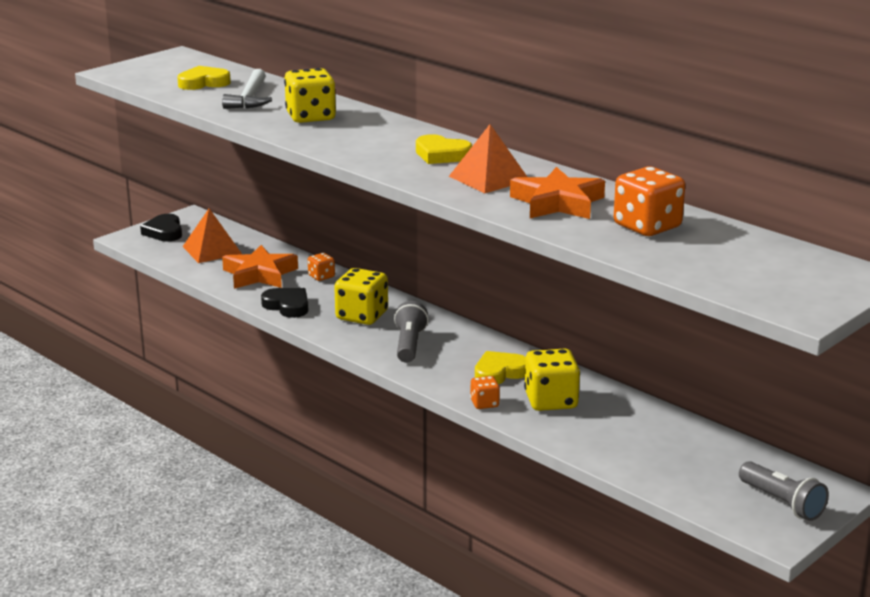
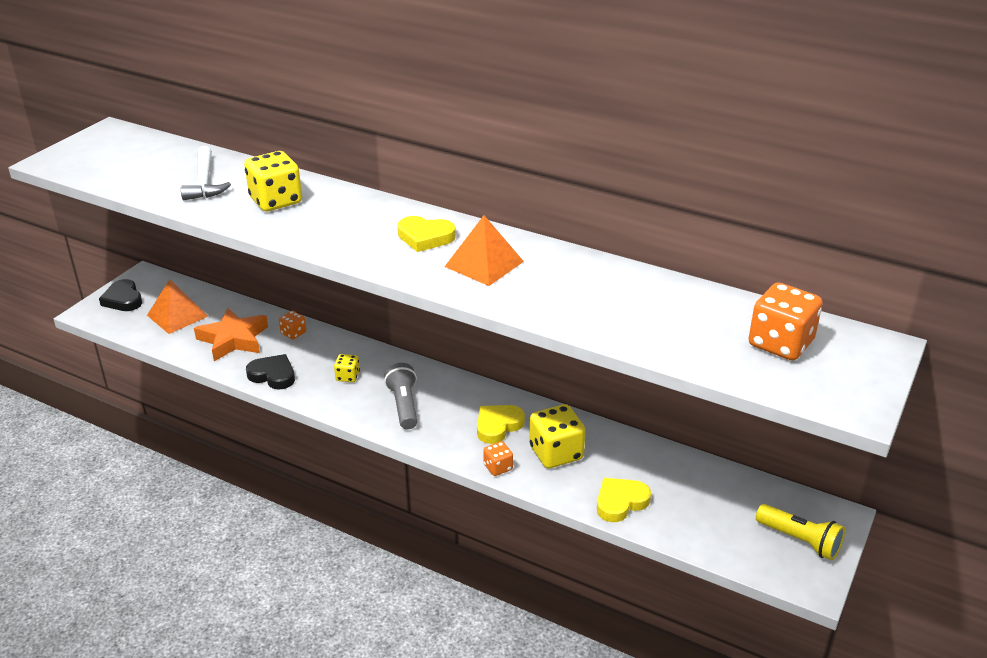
camera: 15 degrees left, 10 degrees up
(203, 83) = (149, 166): yellow heart -> yellow heart (620, 502)
(362, 316) = (347, 376): yellow dice -> yellow dice, size x0.52
(557, 203) = (563, 289): orange star -> none
(647, 226) = (660, 309): orange dice -> orange dice (780, 343)
(782, 503) = (800, 540): grey flashlight -> yellow flashlight

